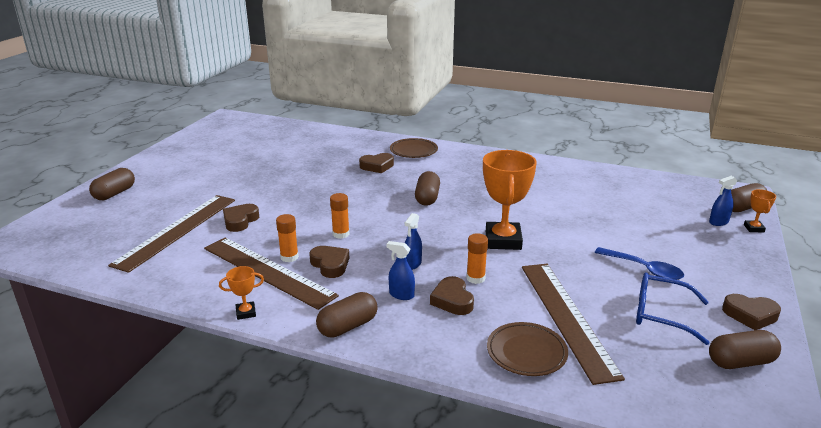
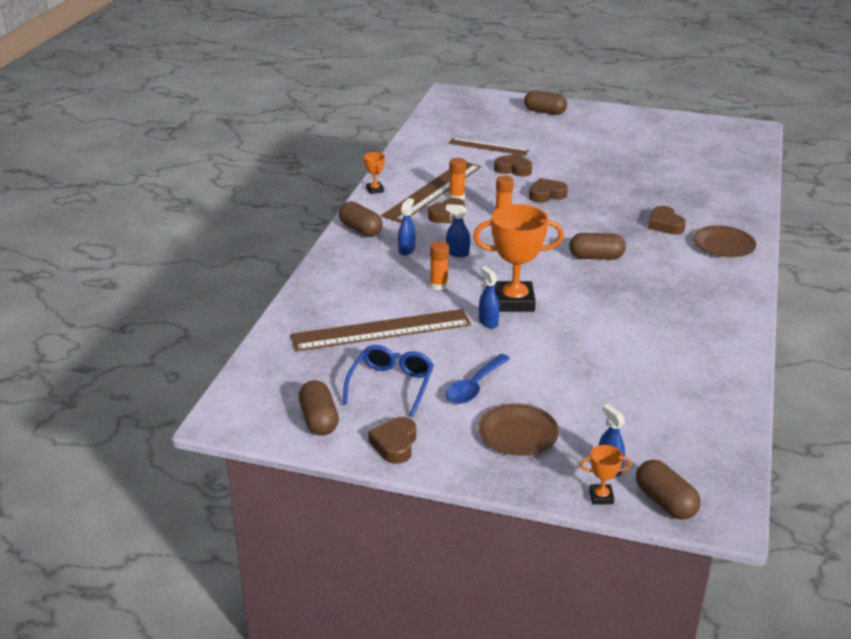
camera: 85 degrees right, 5 degrees up
(177, 231) = (488, 147): brown ruler -> brown ruler, size x0.59
(452, 300) = (401, 273): brown heart -> brown heart (546, 194)
(526, 352) = (330, 307): brown plate -> brown plate (518, 433)
(539, 255) = (488, 322): none -> blue spray bottle

